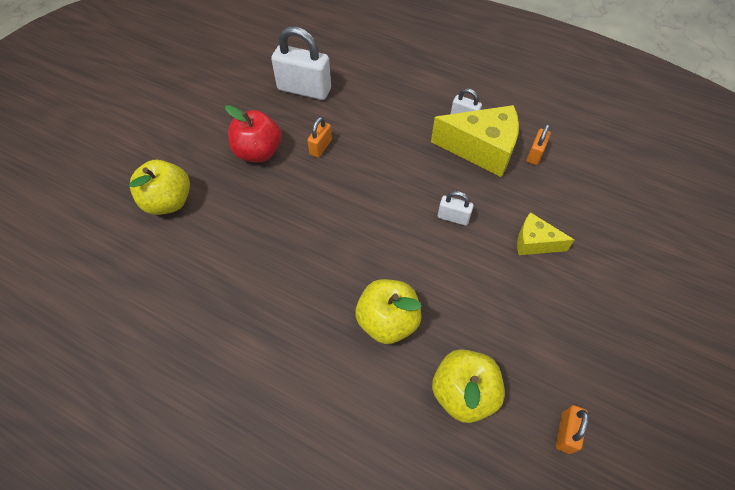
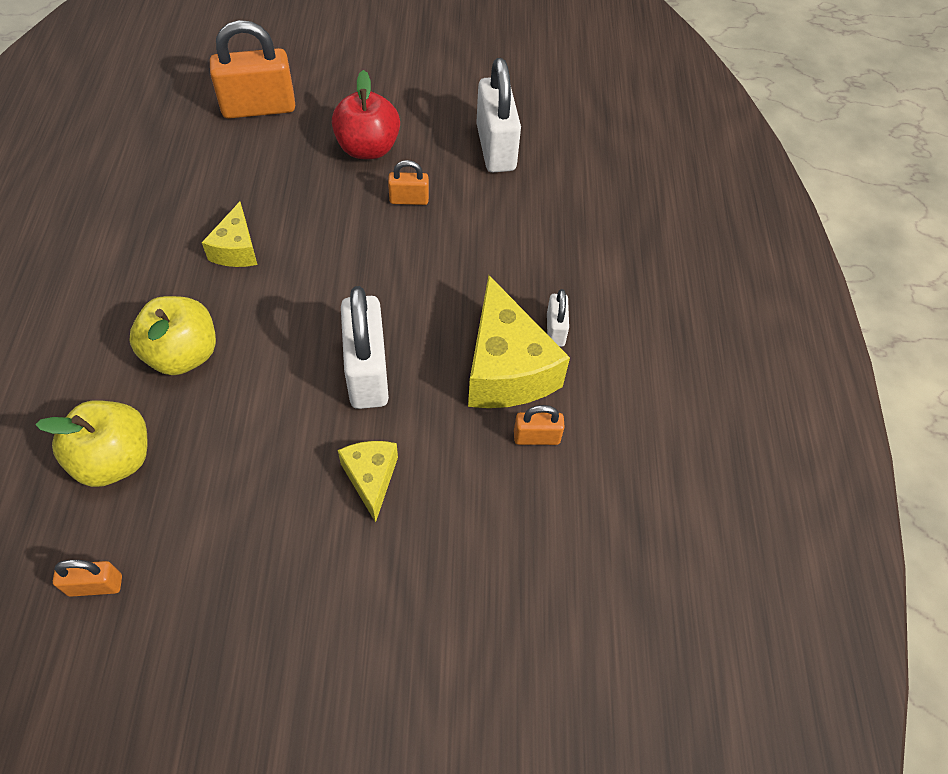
camera: 60 degrees right, 0 degrees up
(168, 202) = (259, 108): yellow apple -> orange padlock
(305, 259) = (236, 249): none -> yellow cheese
(453, 217) = (367, 372): white padlock -> white padlock, size x2.00

